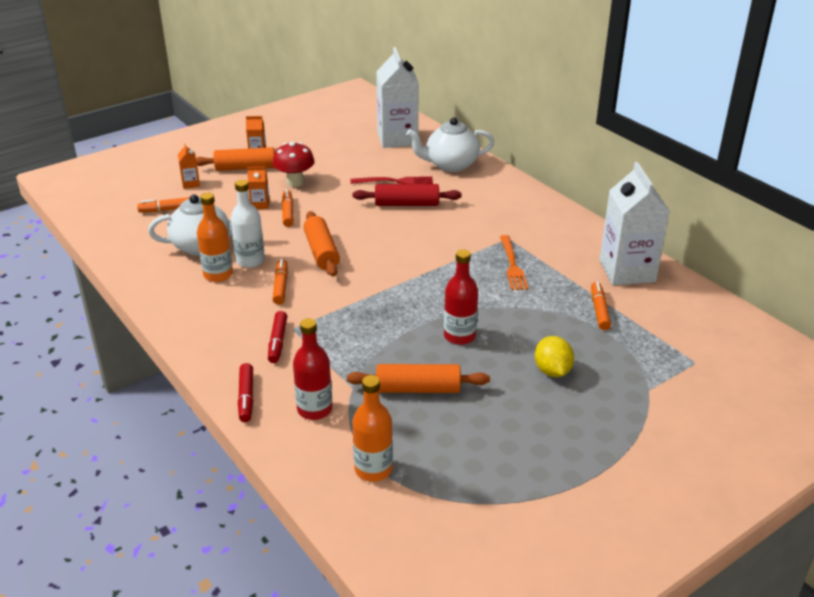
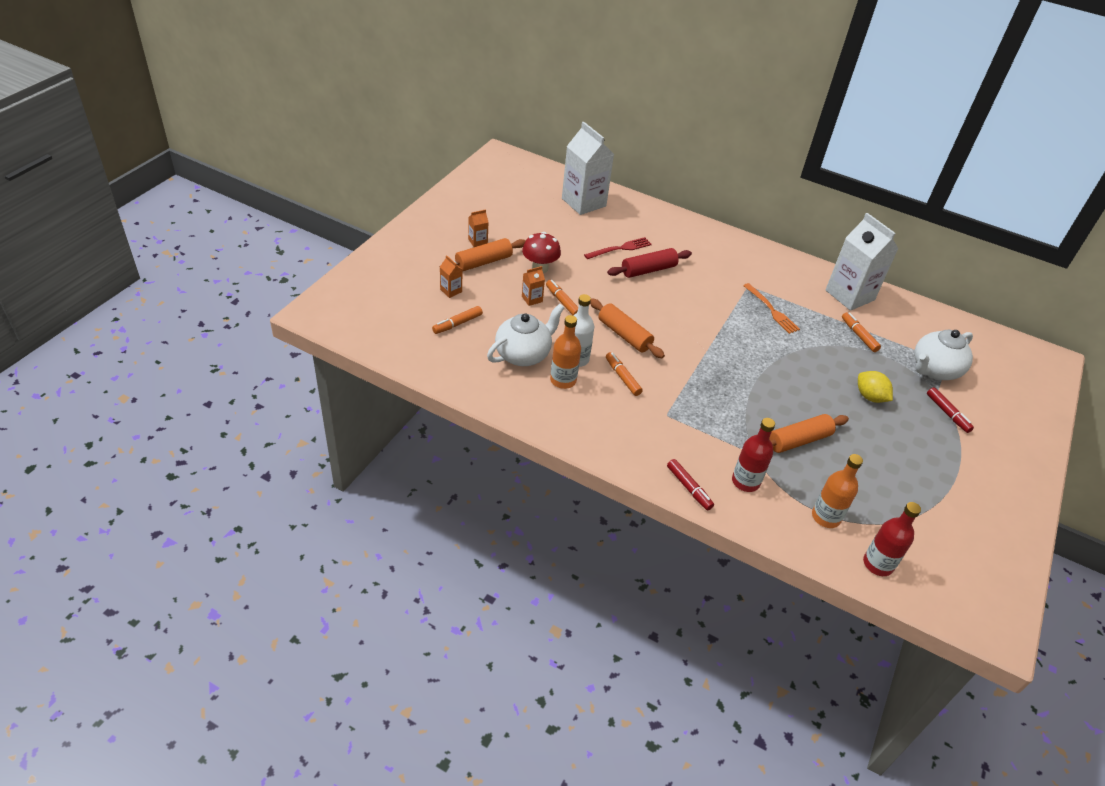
camera: 30 degrees left, 10 degrees up
(277, 342) = (667, 430): red marker -> red marker (947, 413)
(450, 165) = (648, 222): white teapot -> white teapot (934, 370)
(459, 336) = (788, 385): red bottle -> red bottle (878, 564)

